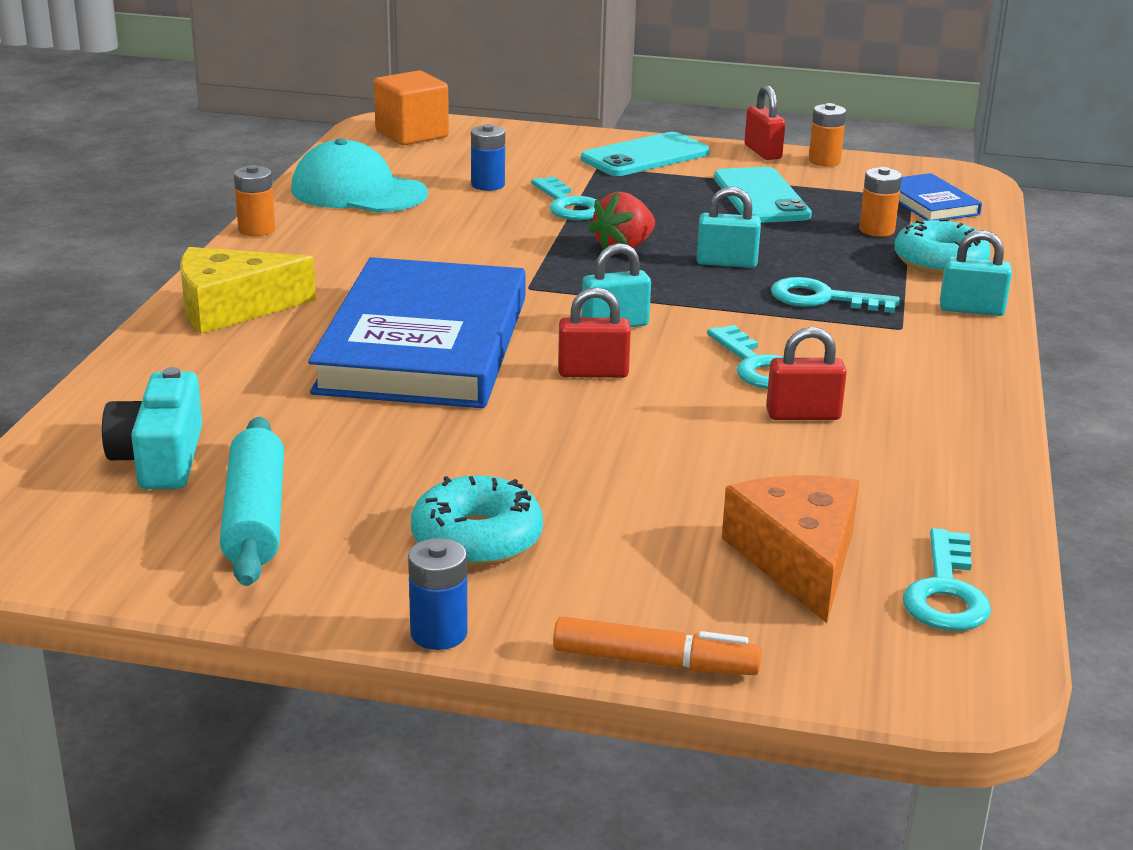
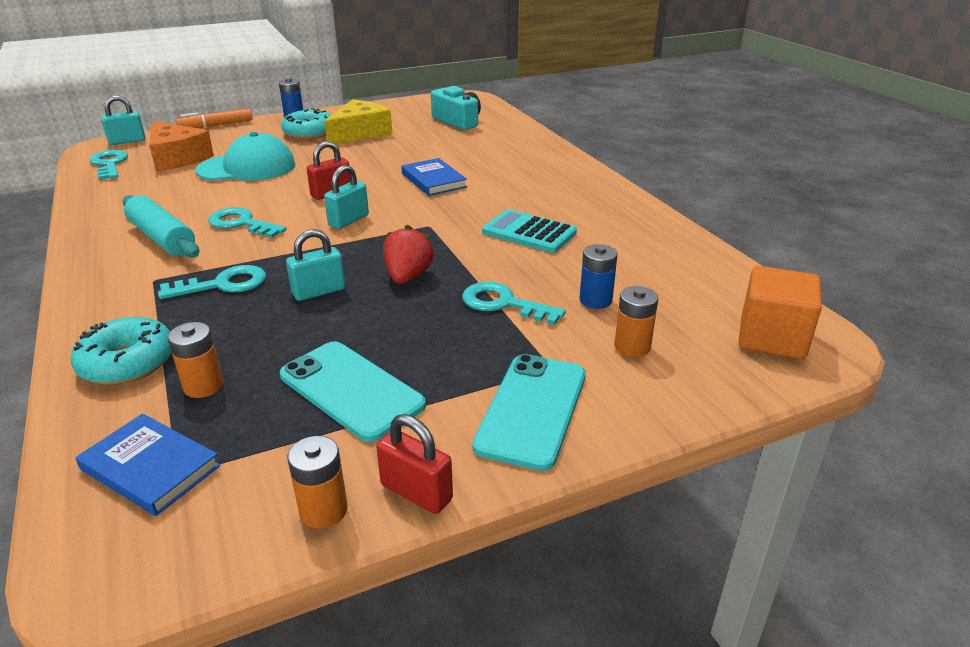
camera: 145 degrees right, 5 degrees up
(232, 308) = (553, 167): yellow cheese -> yellow cheese (360, 133)
(256, 230) = (644, 206): orange battery -> orange battery (632, 347)
(256, 518) = (394, 119): turquoise rolling pin -> turquoise rolling pin (162, 238)
(358, 192) = (660, 255): turquoise cap -> turquoise cap (247, 168)
(424, 344) = (433, 180): blue book -> blue book, size x0.44
(434, 246) = (529, 232): none -> turquoise calculator
(803, 415) = (200, 207): red padlock -> none
(971, 310) = (95, 315): turquoise padlock -> turquoise padlock (127, 141)

